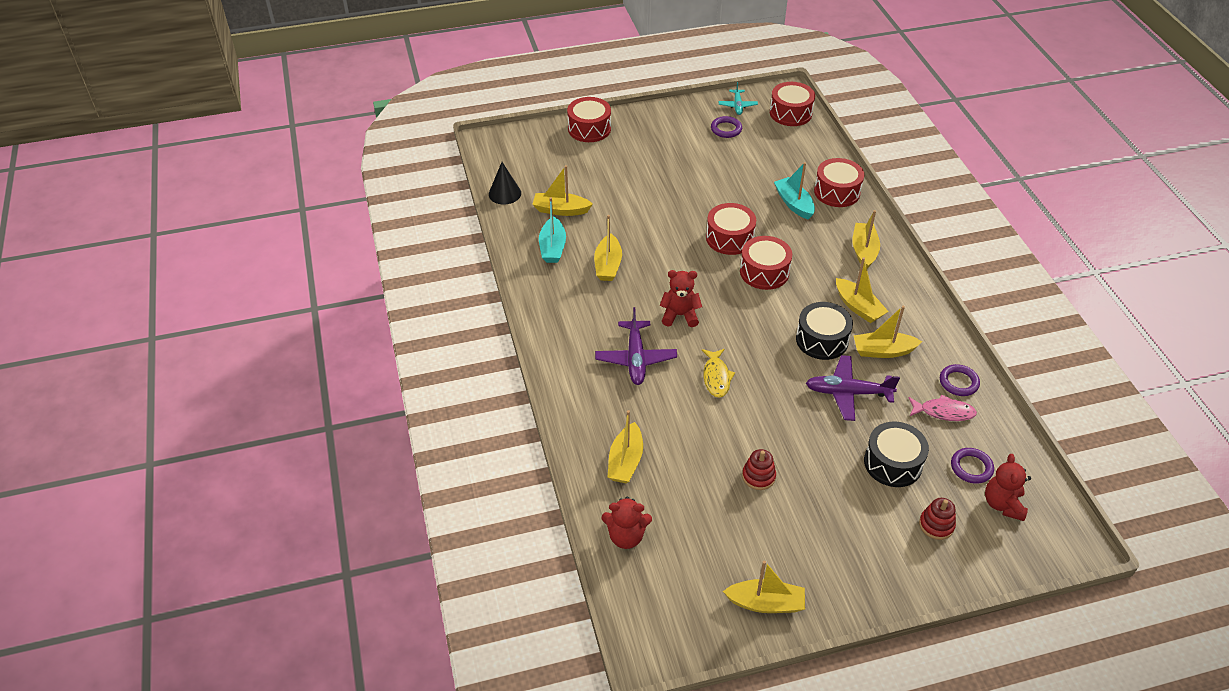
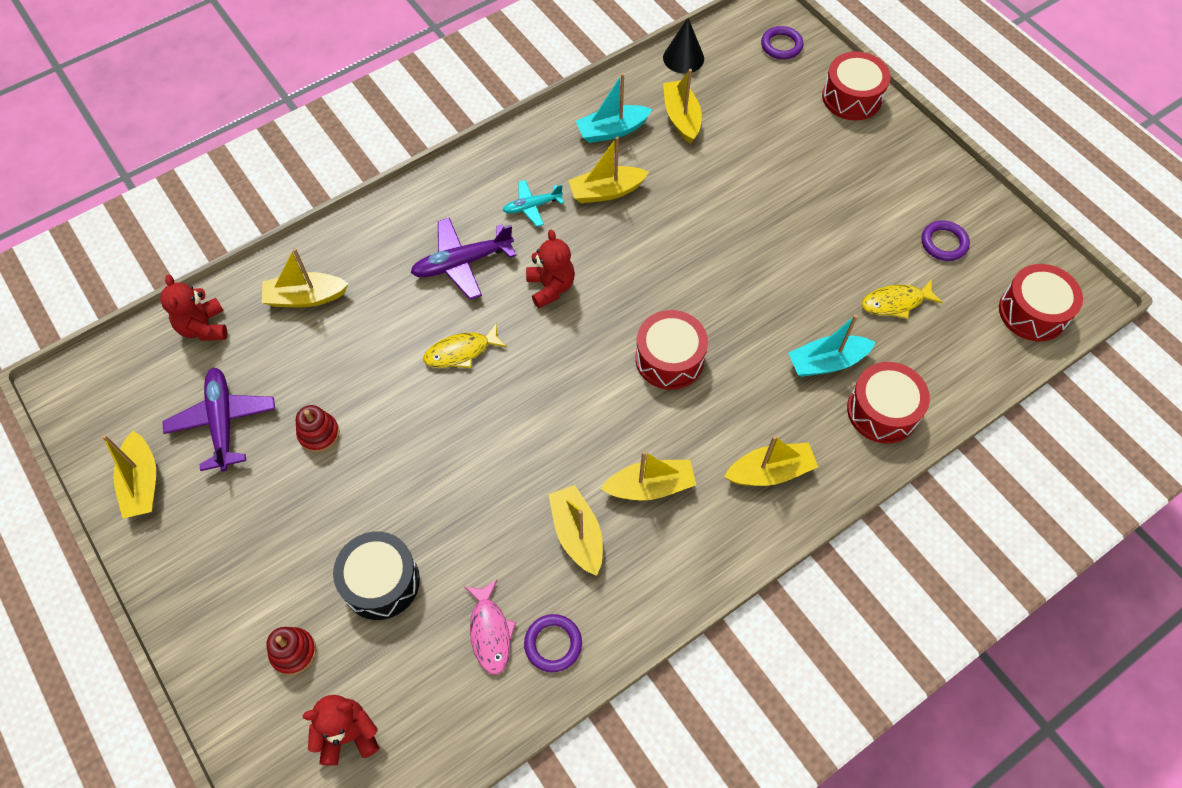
camera: 70 degrees right, 15 degrees up
(729, 238) = (716, 304): red drum -> none
(737, 106) = (1007, 243): turquoise plane -> turquoise plane (532, 206)
(761, 162) = (896, 302): none -> yellow fish
(794, 203) = (826, 362): turquoise boat -> turquoise boat turned 150 degrees counterclockwise
(822, 340) = (569, 454): black drum -> none
(847, 393) = (485, 504): purple plane -> purple plane (223, 421)
(858, 307) = (650, 486): yellow boat -> yellow boat turned 135 degrees counterclockwise
(971, 467) = (401, 683): purple ring -> purple ring (781, 45)

